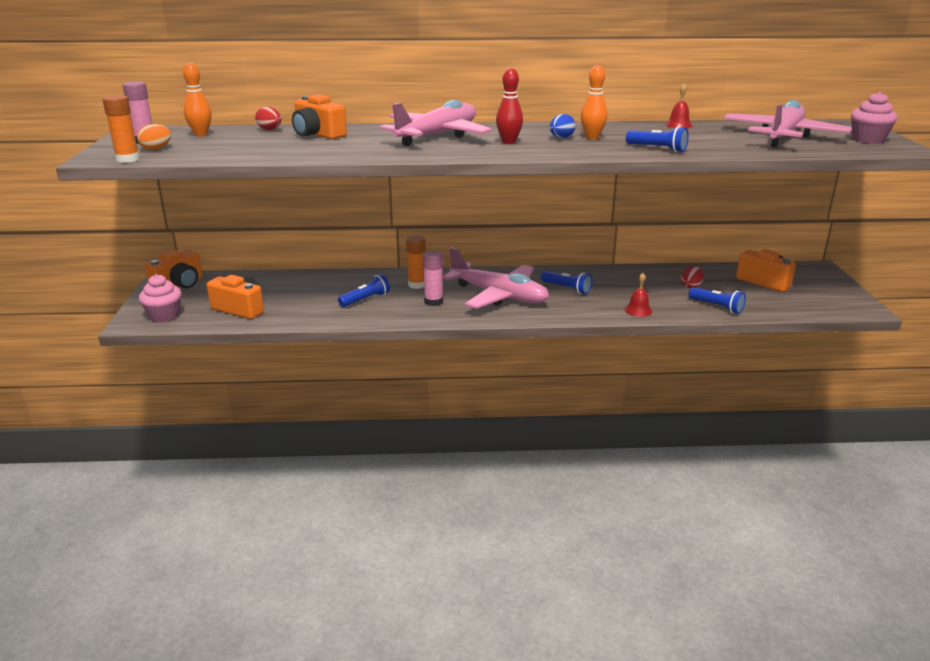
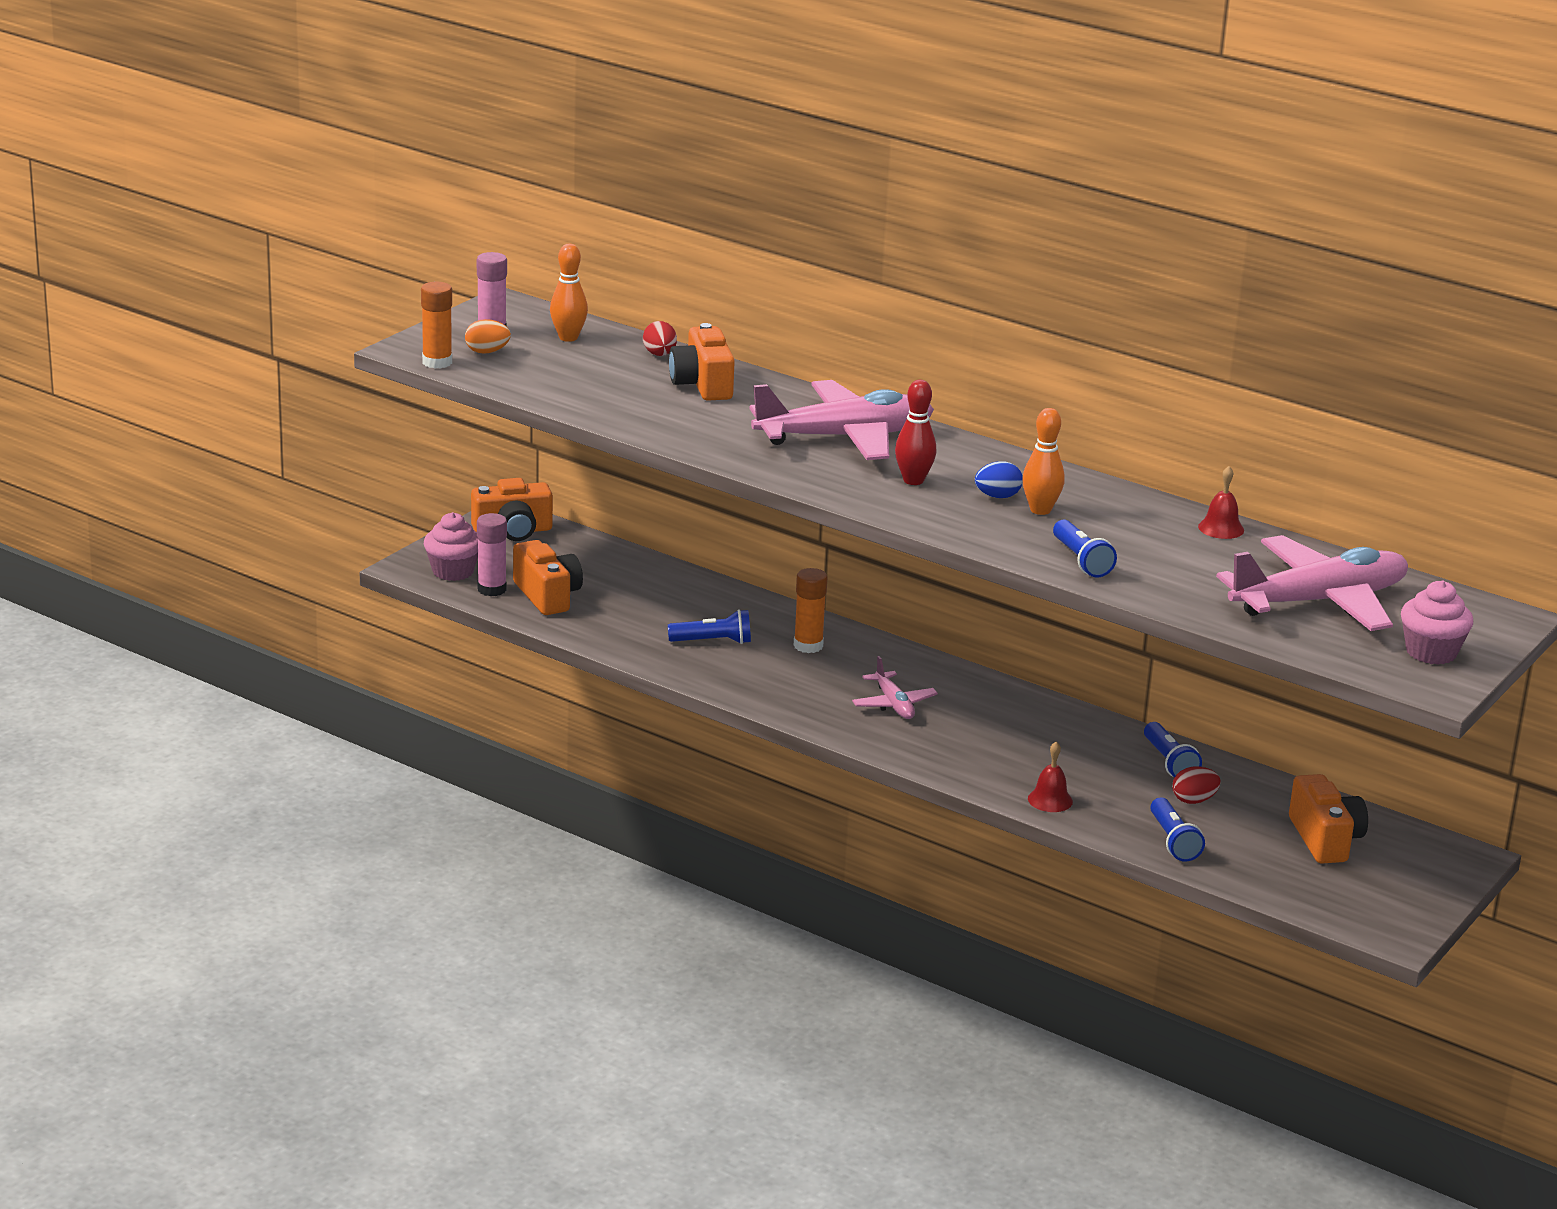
camera: 35 degrees right, 0 degrees up
(433, 302) = (794, 679): pink glue stick -> pink glue stick (492, 589)
(499, 295) = (894, 704): pink plane -> pink plane, size x0.49
(567, 289) = (1004, 731): blue flashlight -> blue flashlight (1169, 762)

